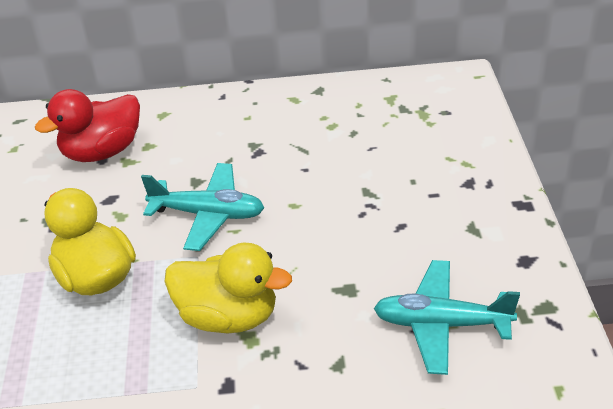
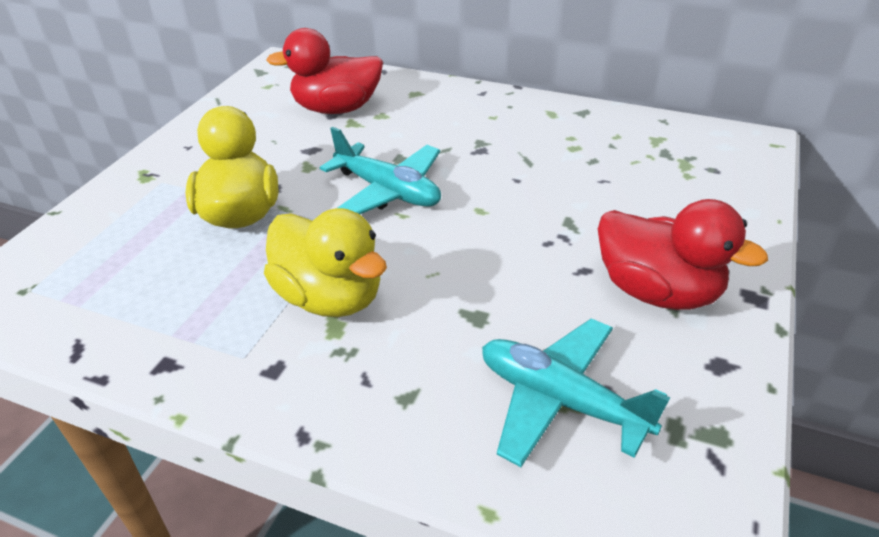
camera: 25 degrees right, 0 degrees up
(459, 224) = (657, 291): none -> red duck

